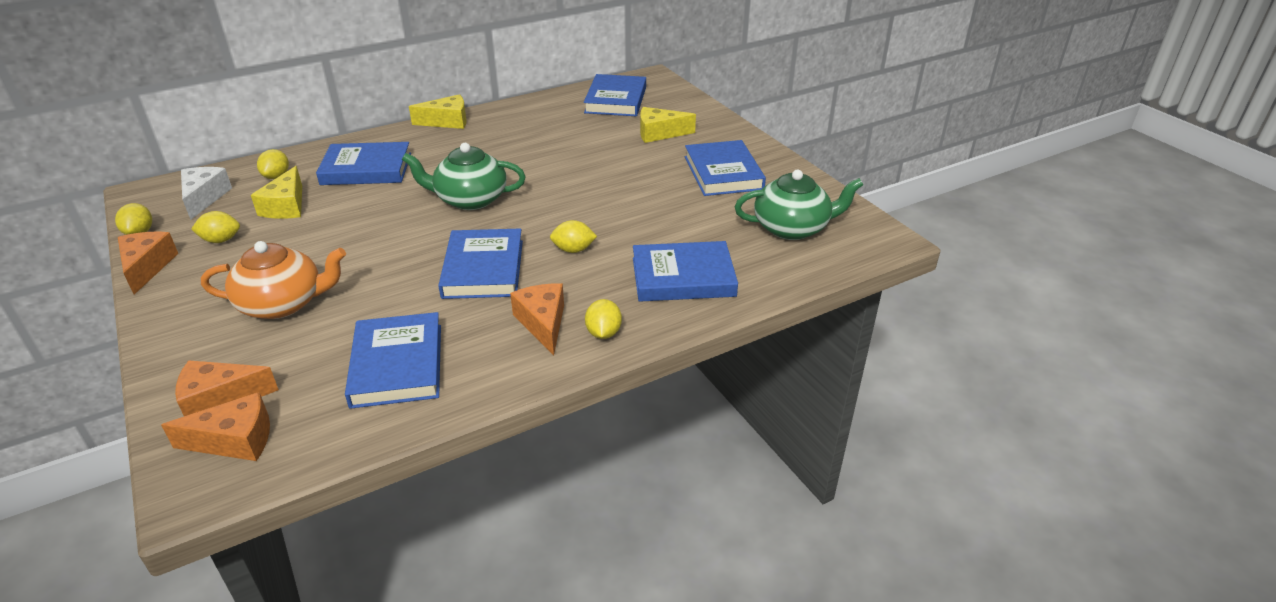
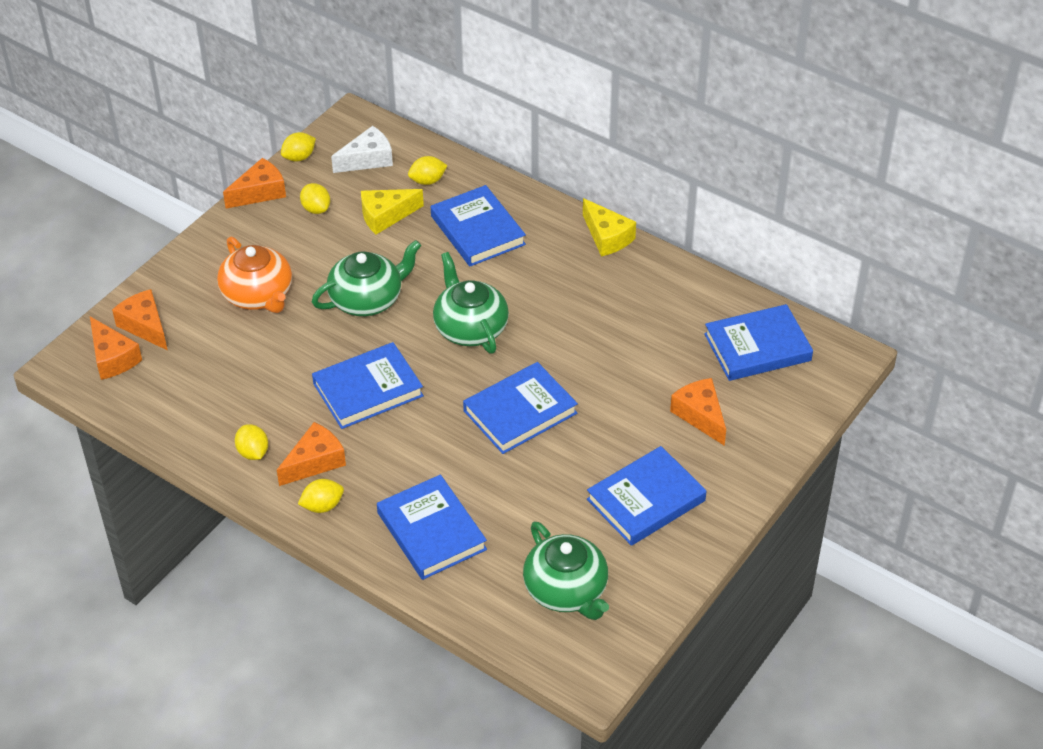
camera: 65 degrees right, 10 degrees up
(373, 241) = (367, 299): none -> green teapot
(397, 365) = (223, 399): blue book -> blue book (520, 412)
(573, 250) = (430, 437): yellow lemon -> yellow lemon (253, 452)
(659, 133) = (700, 415): yellow cheese -> orange cheese

